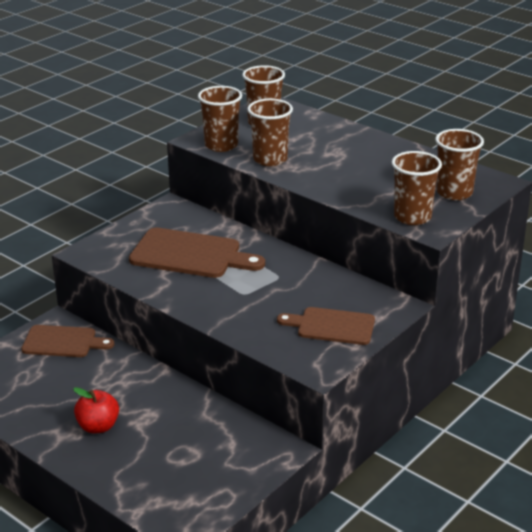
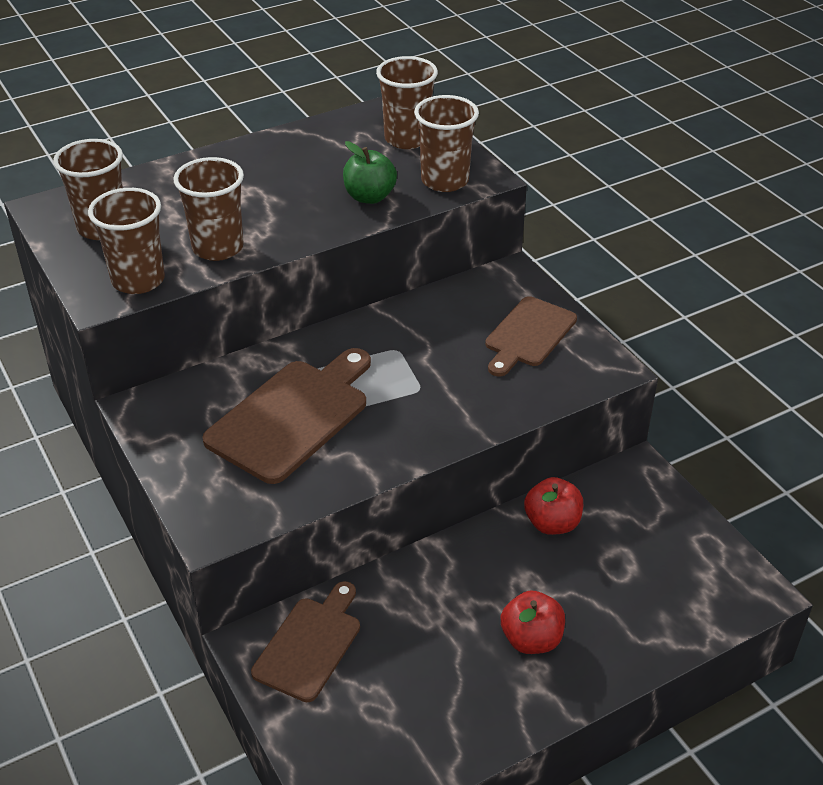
camera: 70 degrees left, 10 degrees up
(207, 416) = (552, 523): none -> red apple
(367, 194) = (369, 197): none -> green apple

